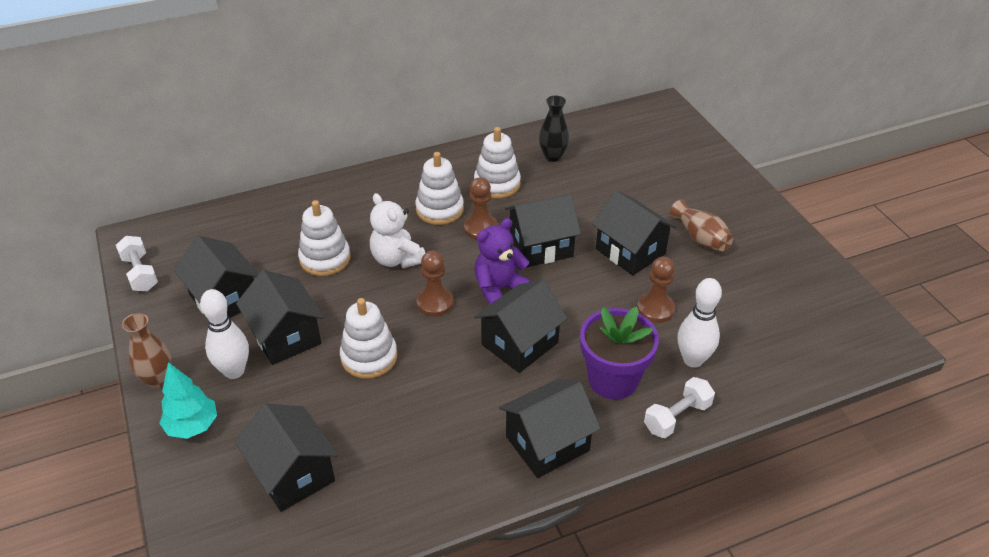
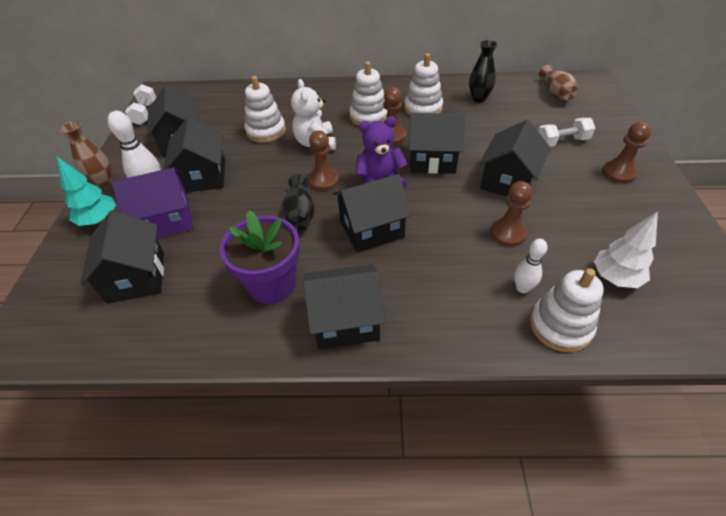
camera: 25 degrees right, 5 degrees up
(279, 401) = (166, 220): none -> purple house
(369, 357) = (249, 207): white stacking toy -> white stacking toy (560, 326)
(432, 349) = (300, 214): none -> black vase
(613, 380) = (436, 283): purple flower pot -> purple flower pot (272, 284)
(630, 251) = (508, 181): black house -> black house turned 45 degrees clockwise
(677, 417) = (480, 337): white dumbbell -> white dumbbell (562, 142)
(693, 360) = (522, 288): white bowling pin -> white bowling pin, size x0.64
(700, 238) = (580, 185): brown vase -> brown vase (555, 93)
(730, 215) = (618, 173): none -> brown pawn
(767, 325) = (615, 278): none -> white tree

